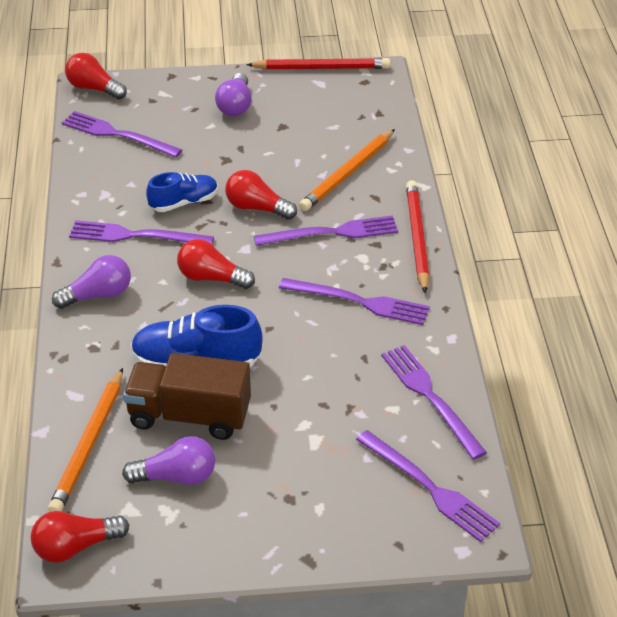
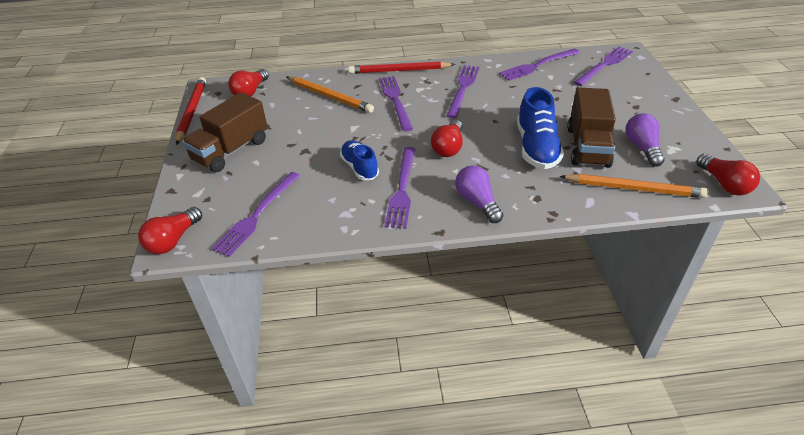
camera: 90 degrees left, 0 degrees up
(235, 106) = (231, 150): purple light bulb -> brown truck
(257, 208) = (367, 132): red light bulb -> red light bulb (250, 92)

